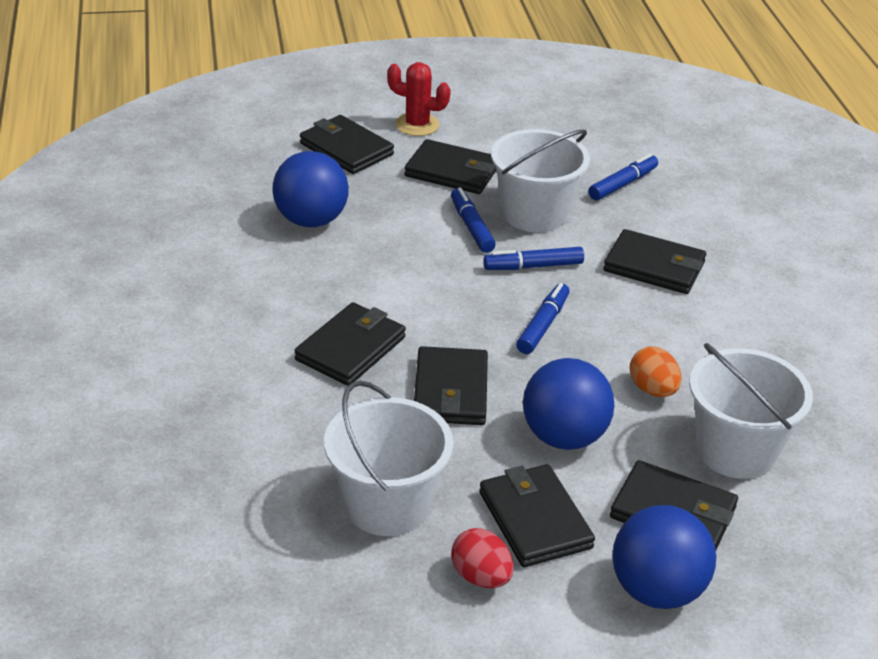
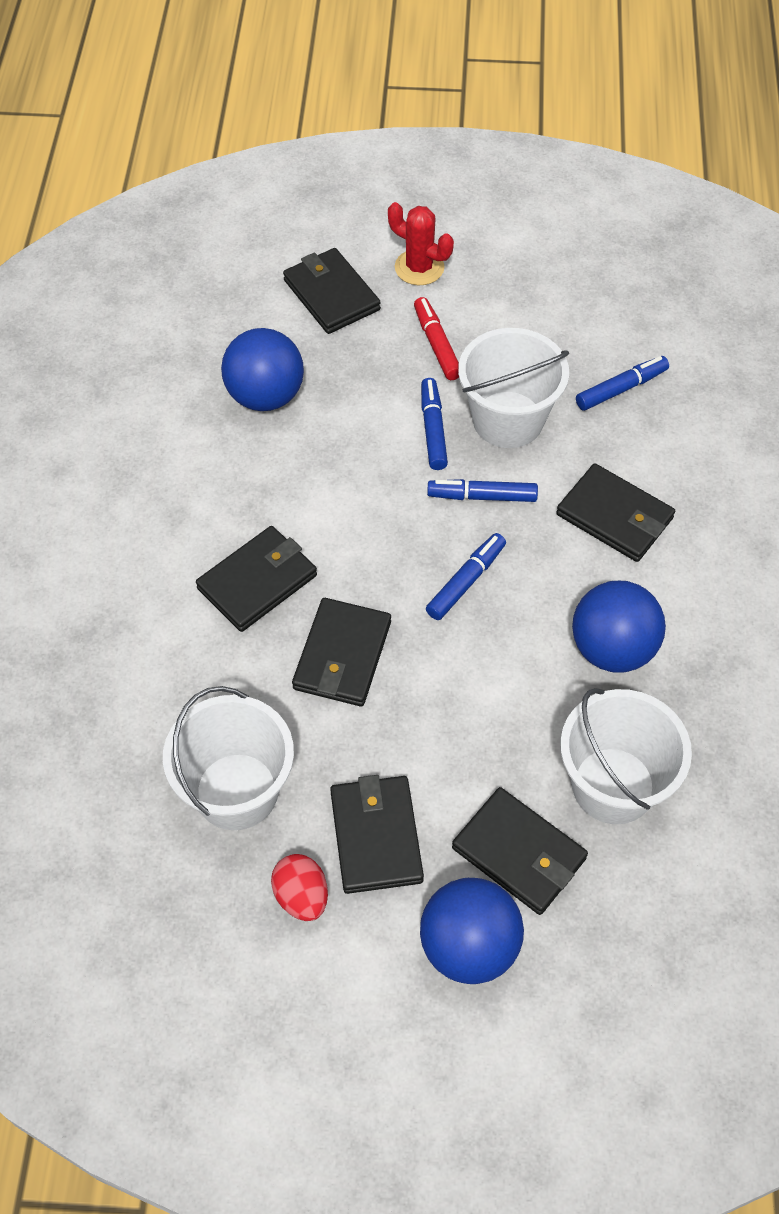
camera: 15 degrees right, 20 degrees up
(452, 172) = (437, 344): black wallet -> red marker
(564, 437) = (439, 736): blue ball -> blue ball (612, 649)
(652, 390) = (553, 689): orange egg -> none

